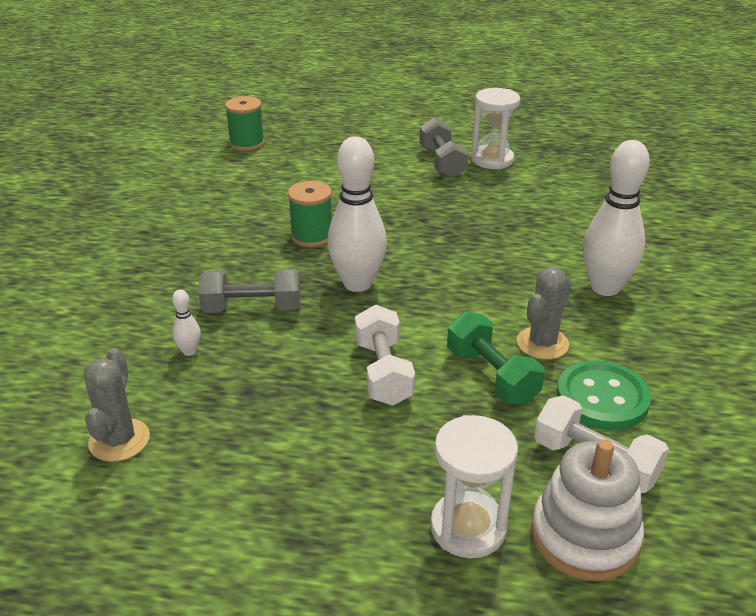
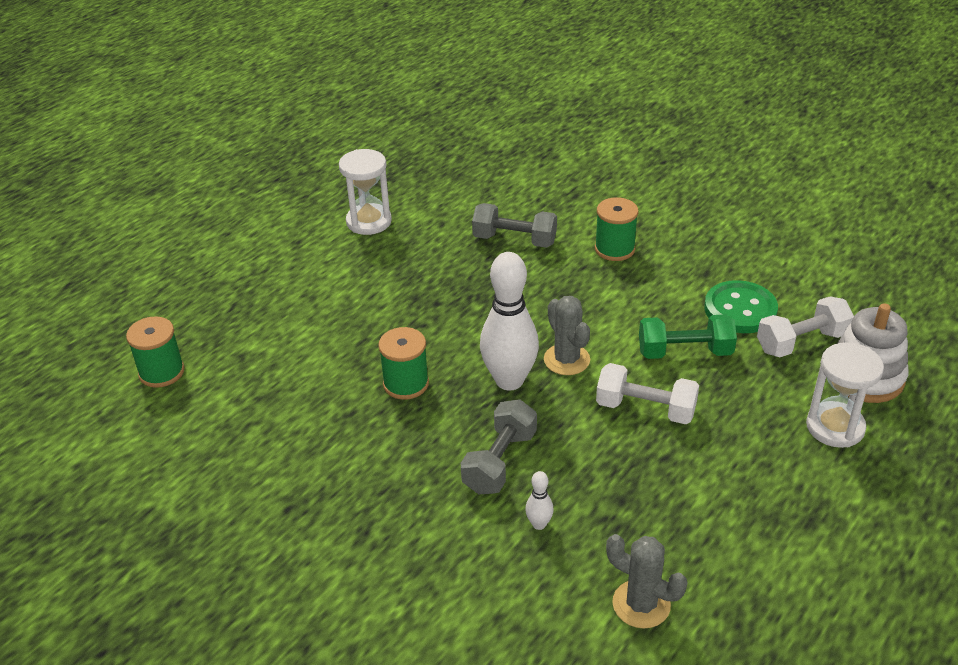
camera: 60 degrees left, 5 degrees up
(442, 163) = (345, 253): grey dumbbell -> grey dumbbell (514, 240)
(542, 343) = (662, 310): grey cactus -> grey cactus (566, 360)
(605, 287) = (614, 249): white bowling pin -> green spool

